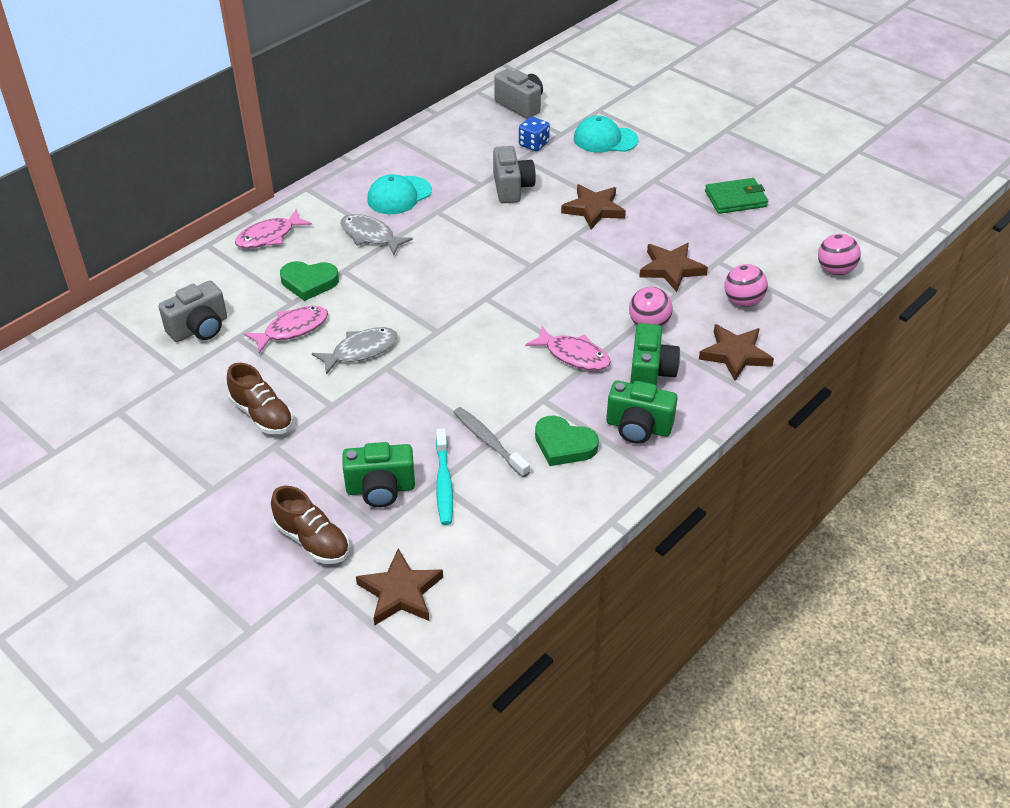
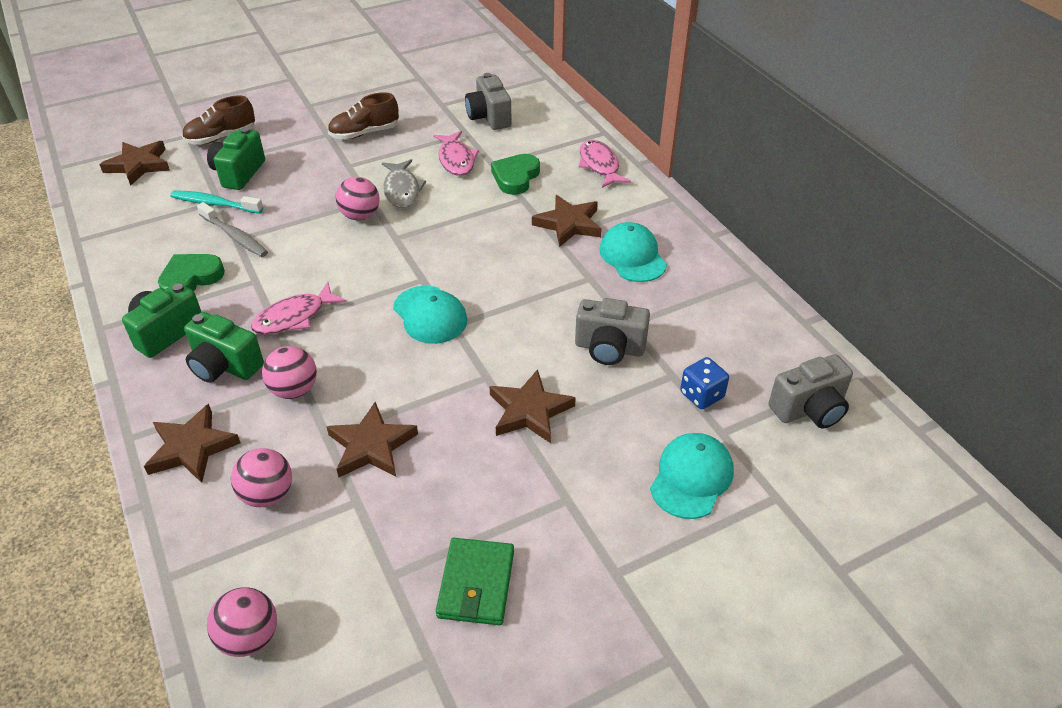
camera: 110 degrees right, 0 degrees up
(370, 236) = (569, 224): grey fish -> brown star
(415, 365) = (360, 216): none -> pink ball
(488, 442) = (235, 236): grey toothbrush -> grey toothbrush turned 60 degrees clockwise
(526, 281) = (430, 315): none -> turquoise cap

